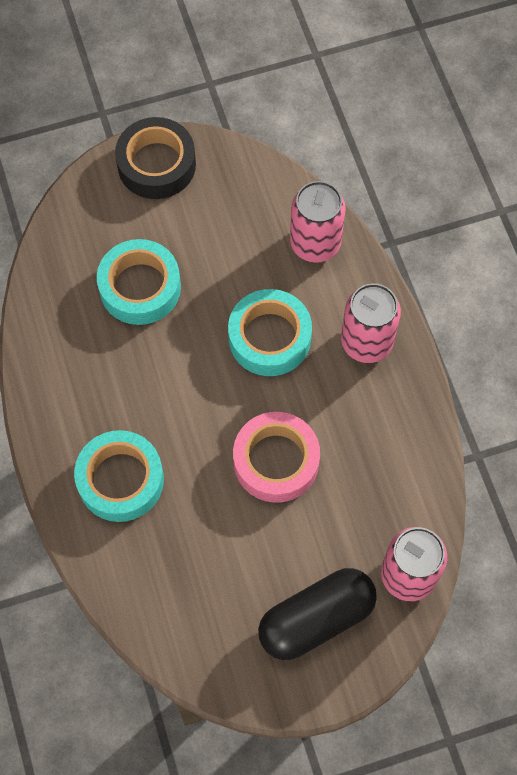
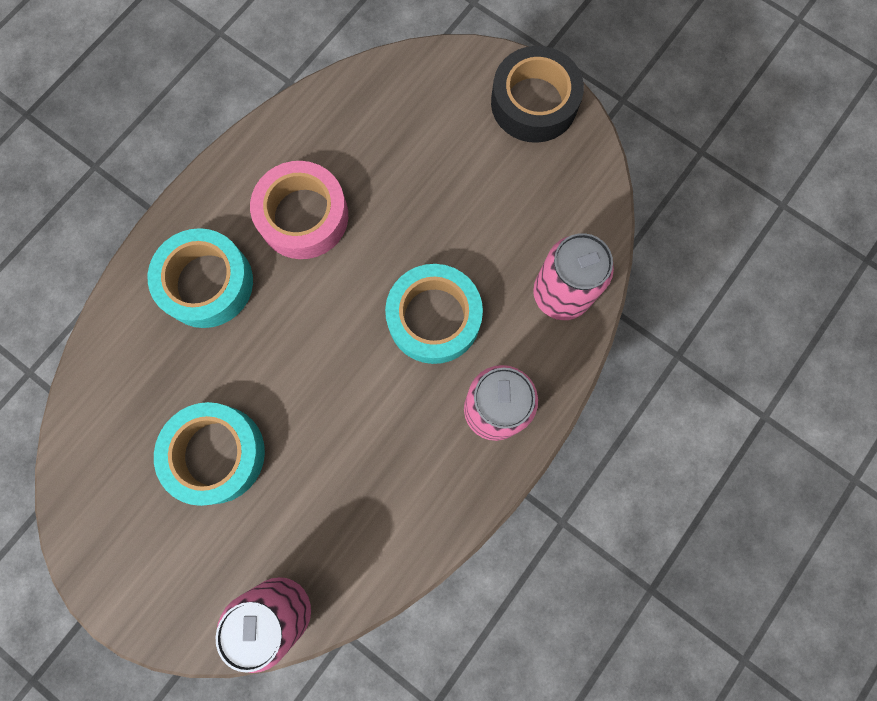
camera: 55 degrees right, 10 degrees up
(140, 287) = (402, 172): turquoise tape -> turquoise tape (216, 454)
(276, 461) = (314, 407): pink tape -> pink tape (303, 216)
(316, 619) = (183, 549): black capsule -> none

